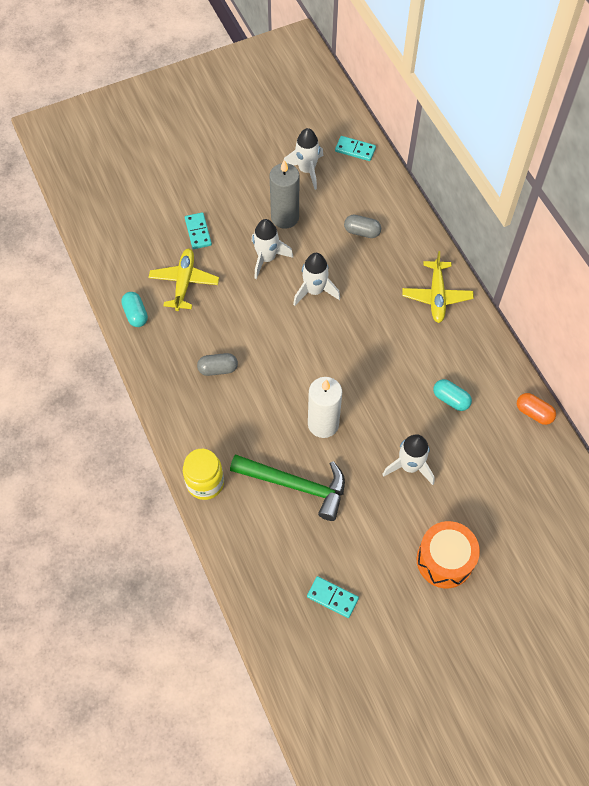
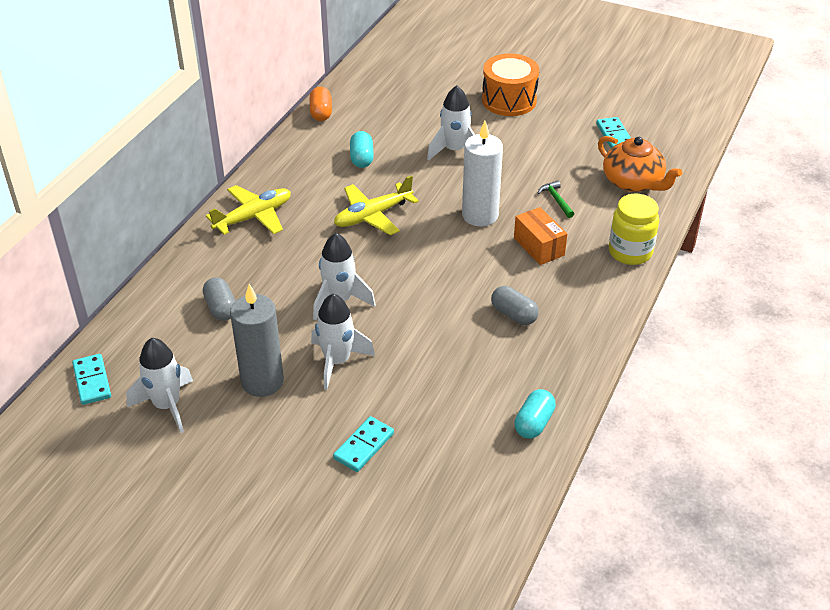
camera: 130 degrees left, 20 degrees down
(184, 282) = (446, 410): yellow plane -> yellow plane (372, 216)
(261, 433) = (539, 246): none -> orange box
(268, 556) = (633, 182): none -> orange teapot
(296, 485) = (556, 200): green hammer -> green hammer, size x0.41

